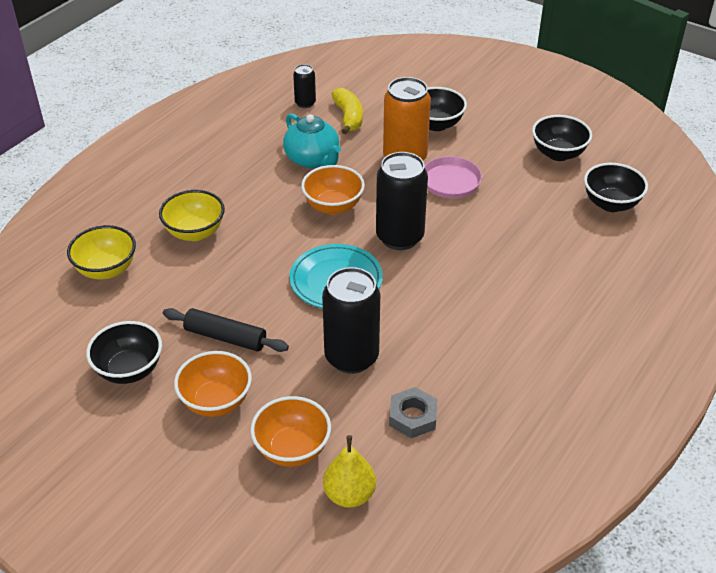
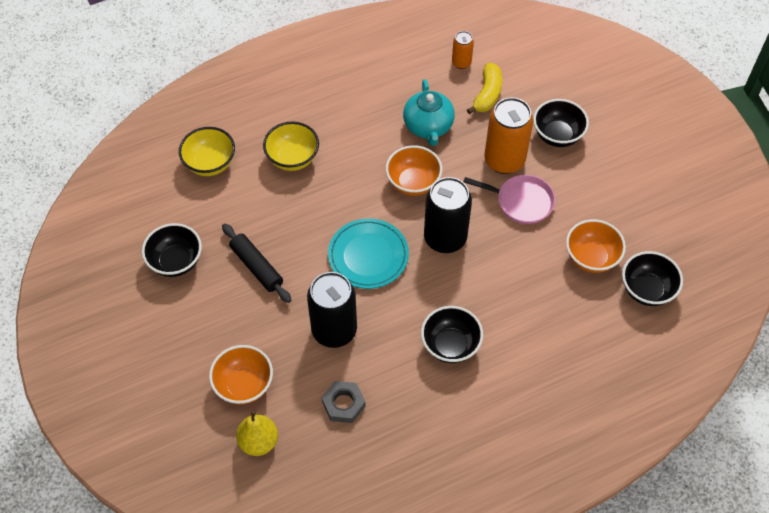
camera: 30 degrees right, 15 degrees up
(216, 401) = (217, 318): orange bowl -> orange bowl (591, 257)
(305, 103) = (461, 63): black can -> orange can
(558, 154) = (641, 216): black bowl -> black bowl (450, 345)

